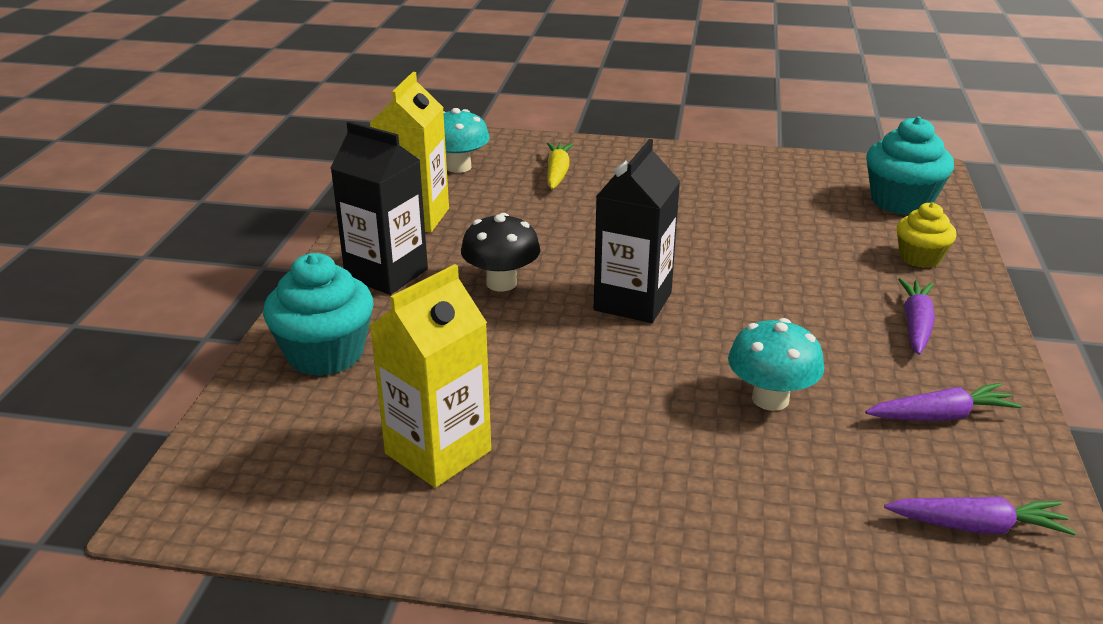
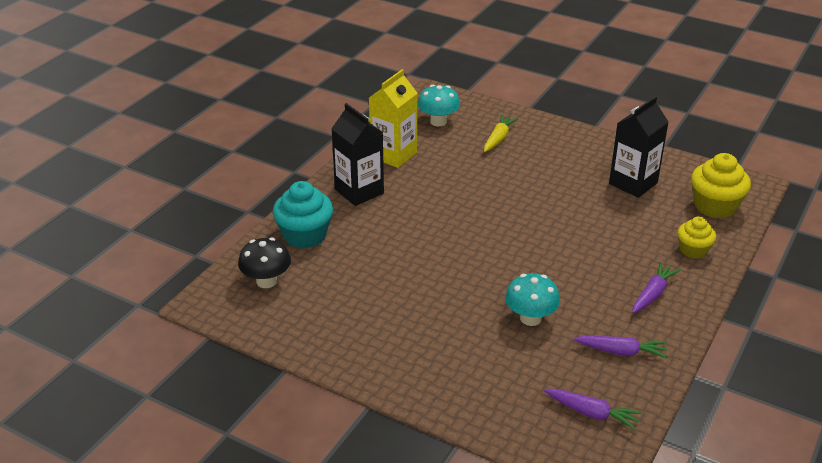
camera: 20 degrees right, 5 degrees up
(438, 452) = (337, 305): yellow carton -> none
(501, 283) = (421, 212): black mushroom -> black mushroom (266, 281)
(632, 301) = (490, 241): black carton -> black carton (633, 183)
(901, 201) = (715, 206): turquoise cupcake -> yellow cupcake

